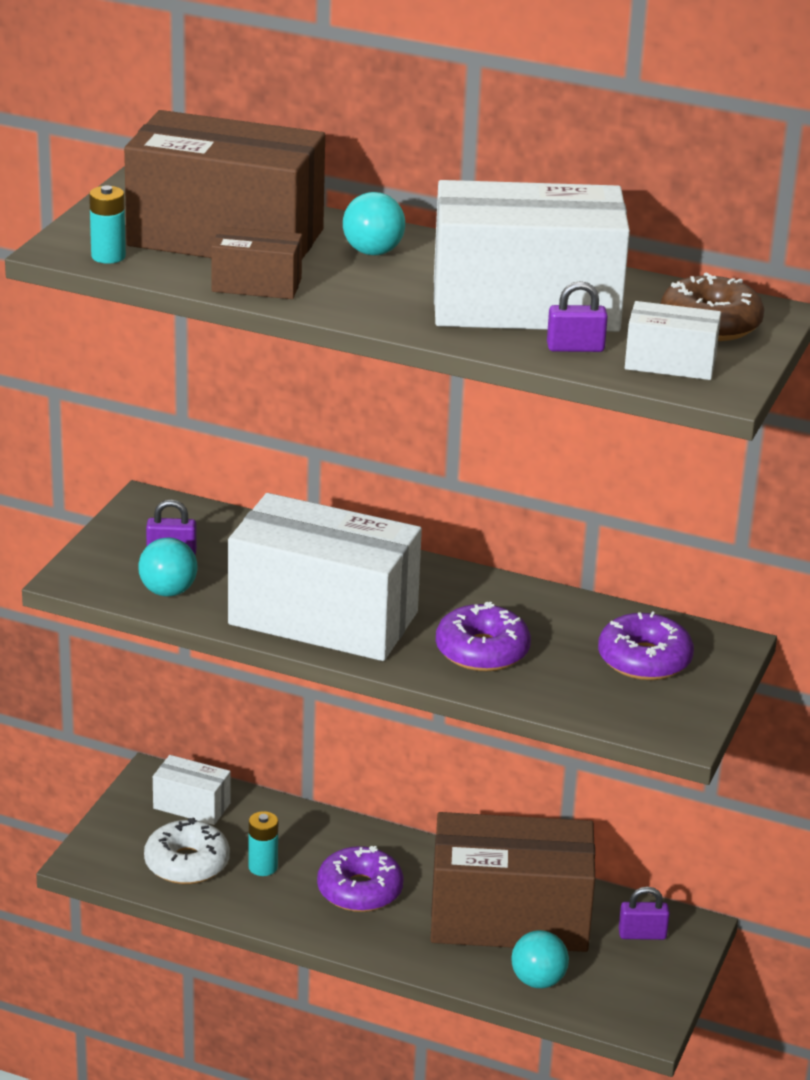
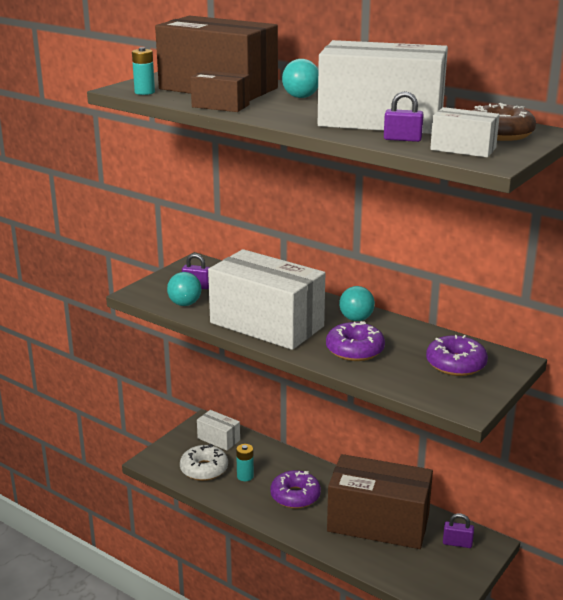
camera: 15 degrees right, 5 degrees down
(538, 981) = (385, 563): turquoise ball -> turquoise ball (356, 319)

